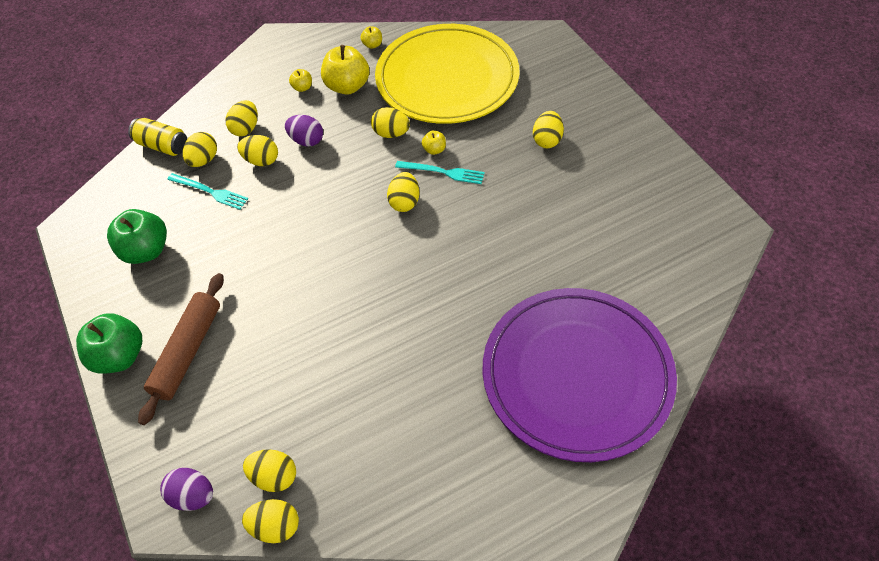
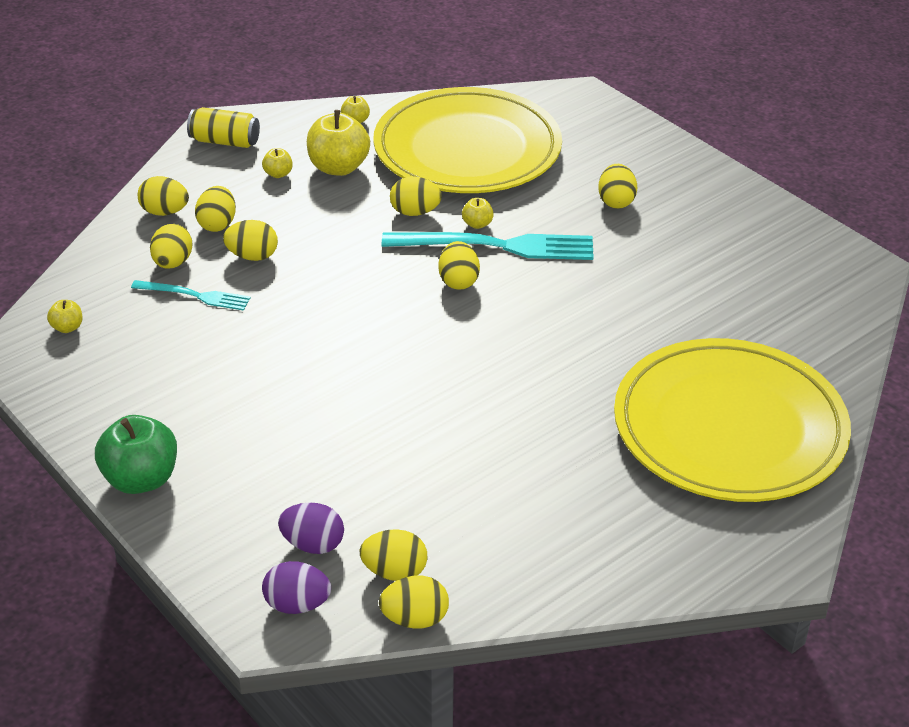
camera: 15 degrees left, 15 degrees down
(113, 209) = (67, 327): none -> yellow apple
(146, 251) = (132, 366): green apple -> none
(162, 146) = (108, 253): yellow can -> yellow can (225, 141)
(187, 351) = (232, 463): brown rolling pin -> none
(212, 113) = (165, 212): none -> yellow egg
(306, 140) = (305, 229): purple egg -> purple egg (313, 544)
(443, 172) = (496, 246): turquoise fork -> turquoise fork, size x1.82
(576, 375) = (729, 427): purple plate -> yellow plate

